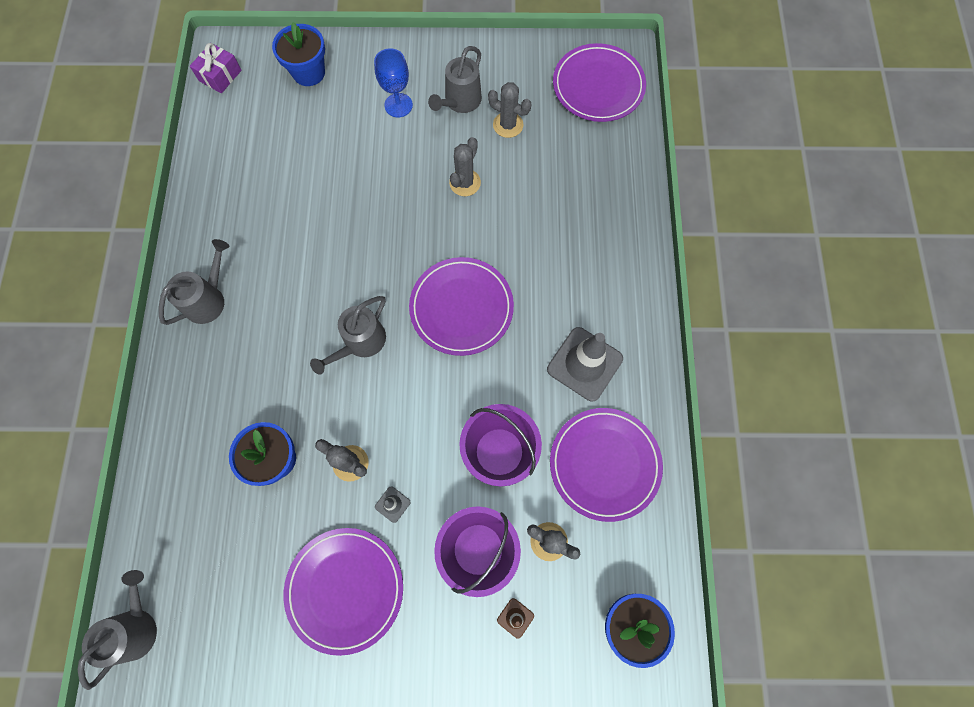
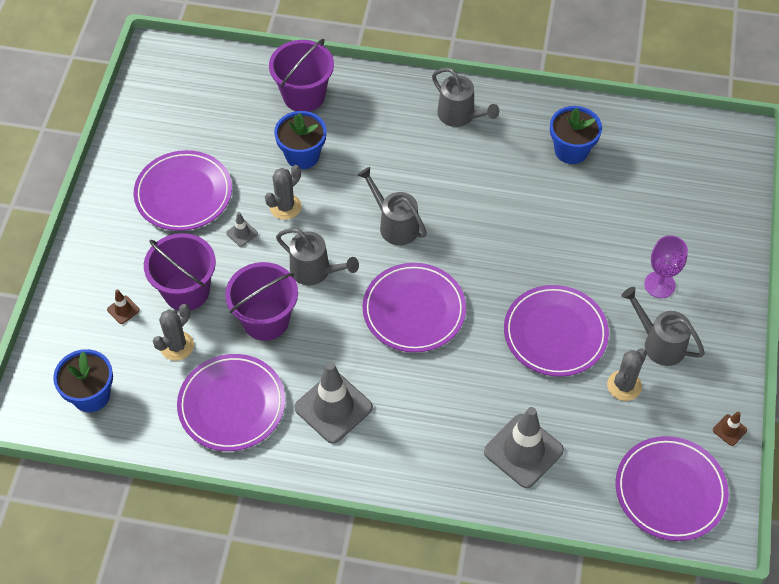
camera: 100 degrees right, 15 degrees down
(137, 626) = (197, 63): grey watering can -> grey watering can (315, 271)
(186, 476) = (304, 95): none -> purple bucket
(220, 75) = (709, 134): purple gift -> none
(309, 72) = (708, 208): blue flower pot -> blue flower pot (571, 150)
(398, 105) = (659, 285): blue goblet -> purple goblet
(465, 183) = (555, 333): grey cactus -> purple plate
(533, 49) = (729, 430): none -> brown traffic cone
(589, 195) = (523, 451): none -> grey traffic cone

